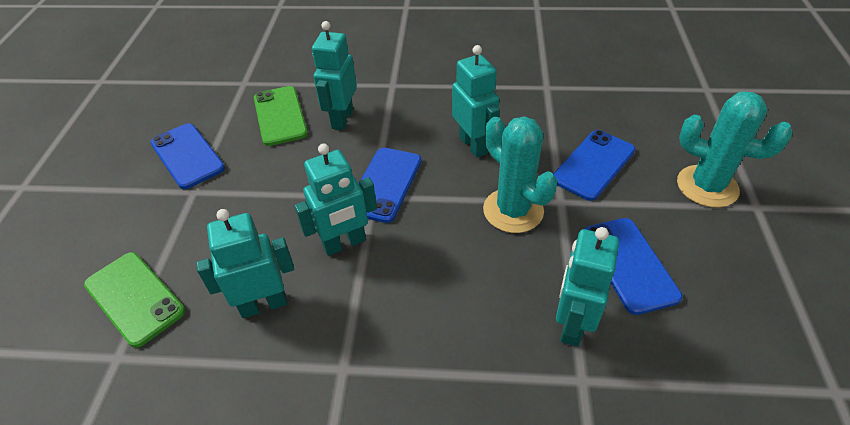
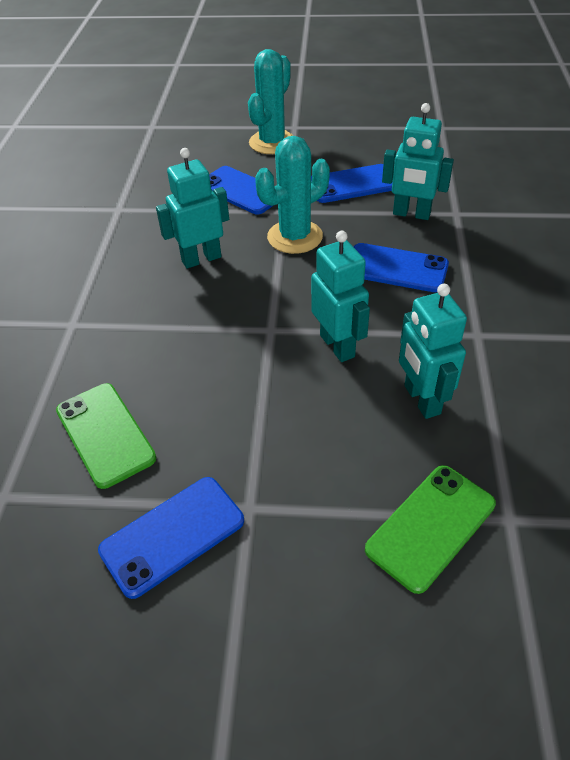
camera: 90 degrees left, 0 degrees up
(280, 116) = (105, 434): green phone -> green phone turned 75 degrees clockwise
(342, 119) = (129, 367): turquoise robot -> none
(385, 184) = (253, 321): blue phone -> blue phone (396, 268)

